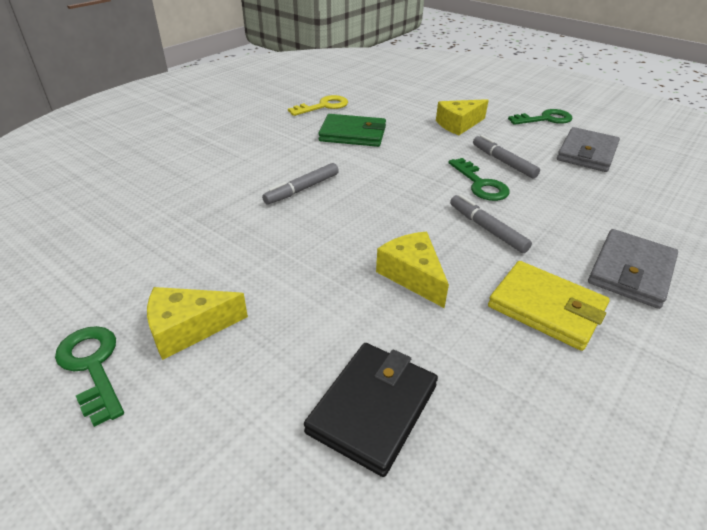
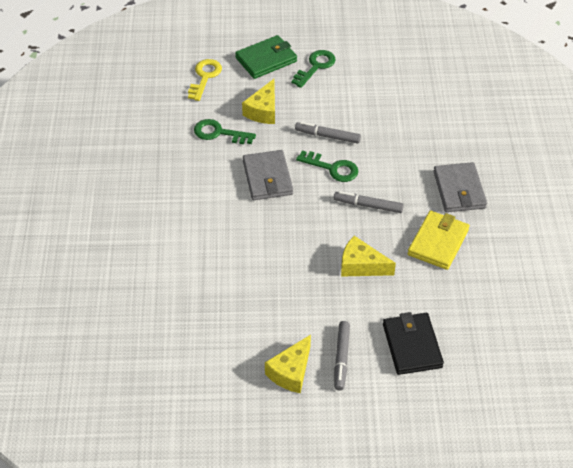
camera: 40 degrees left, 10 degrees up
(92, 367) = (274, 419): green key -> green key (219, 133)
(302, 189) = (231, 245): grey marker -> grey marker (341, 358)
(323, 106) = (141, 149): yellow key -> yellow key (205, 77)
(353, 134) = (201, 169): green wallet -> green wallet (266, 59)
(546, 308) = (438, 242): yellow wallet -> yellow wallet turned 60 degrees counterclockwise
(586, 153) = (370, 93): grey wallet -> grey wallet (267, 178)

